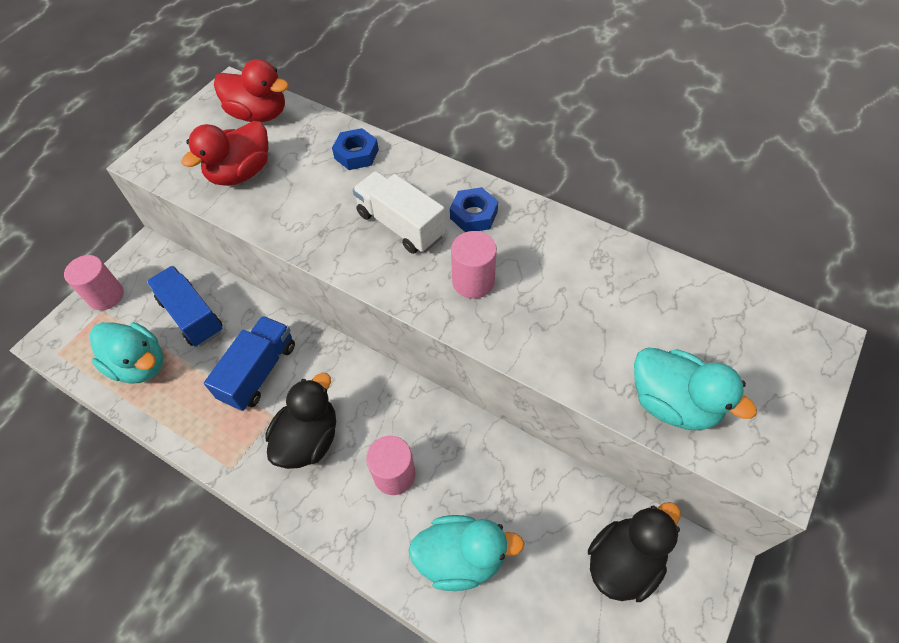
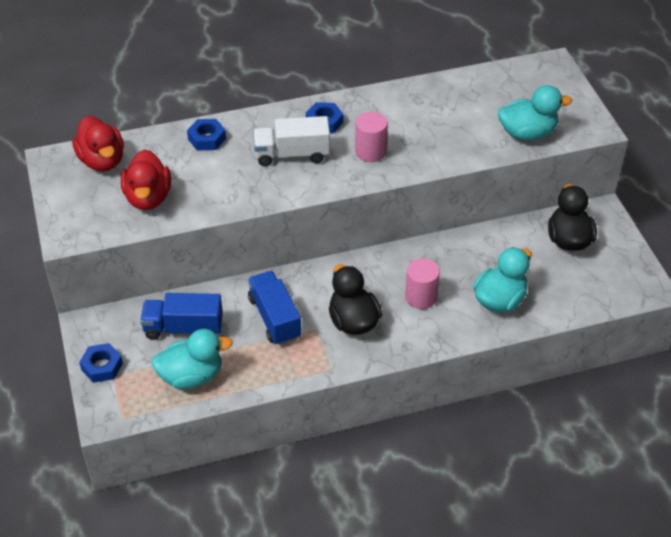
camera: 50 degrees left, 10 degrees down
(106, 296) = (102, 366): pink cylinder -> blue nut
(259, 114) = (102, 161): red duck -> red duck turned 90 degrees clockwise

